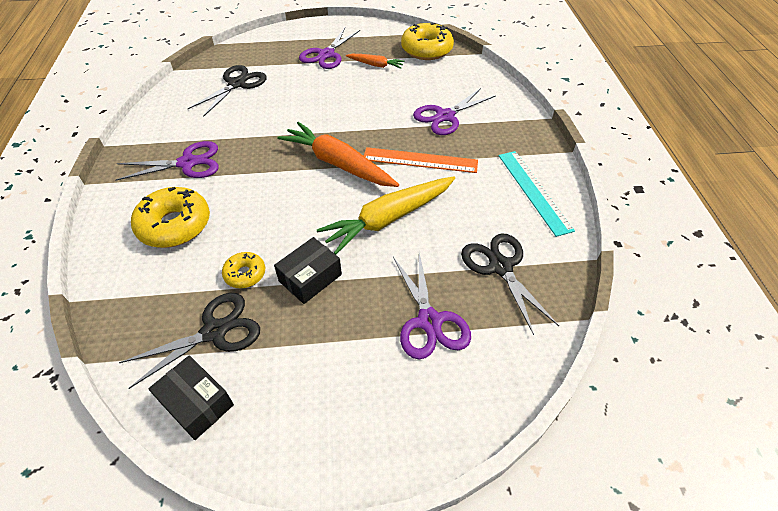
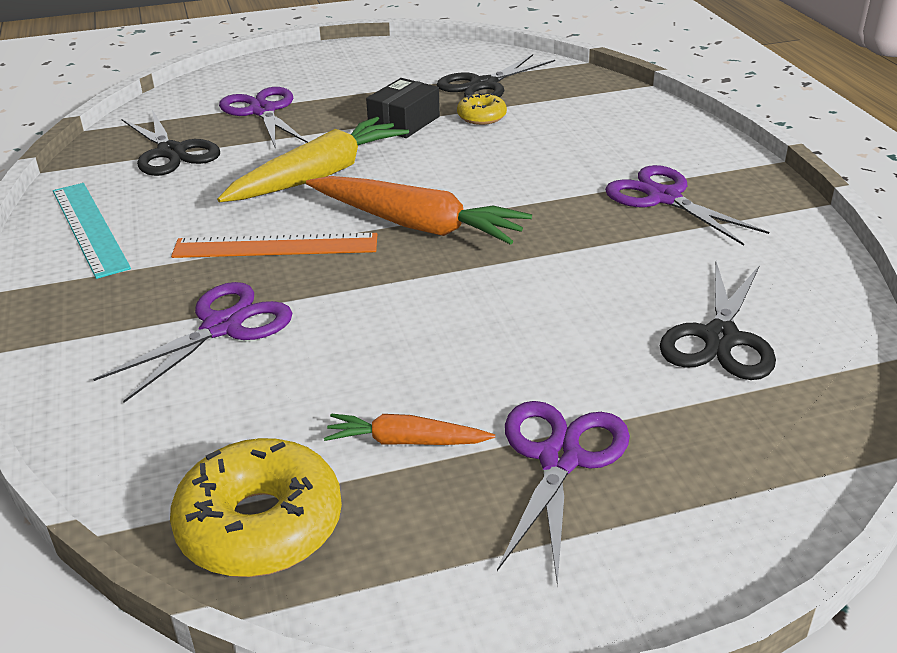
camera: 170 degrees right, 15 degrees down
(175, 225) = (605, 140): yellow donut -> none
(187, 163) = (663, 198): purple scissors -> purple scissors turned 75 degrees clockwise
(197, 403) = (468, 57): black box -> none

